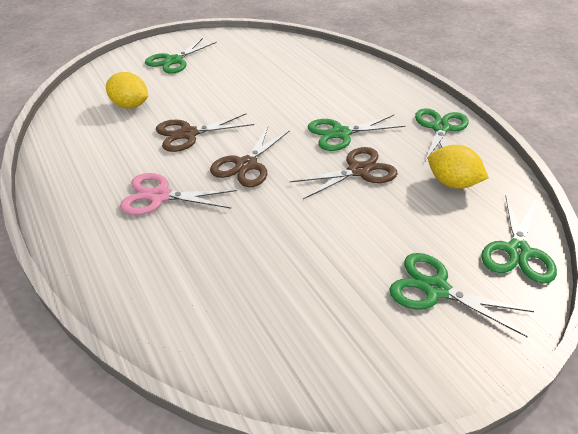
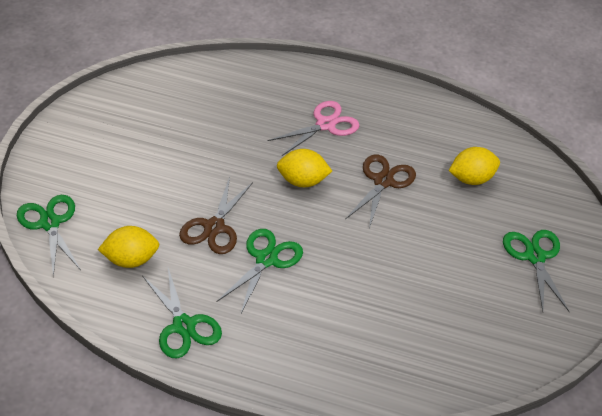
camera: 135 degrees right, 5 degrees up
(246, 165) = (302, 181): brown scissors -> yellow lemon
(435, 289) = (91, 166): green scissors -> none

